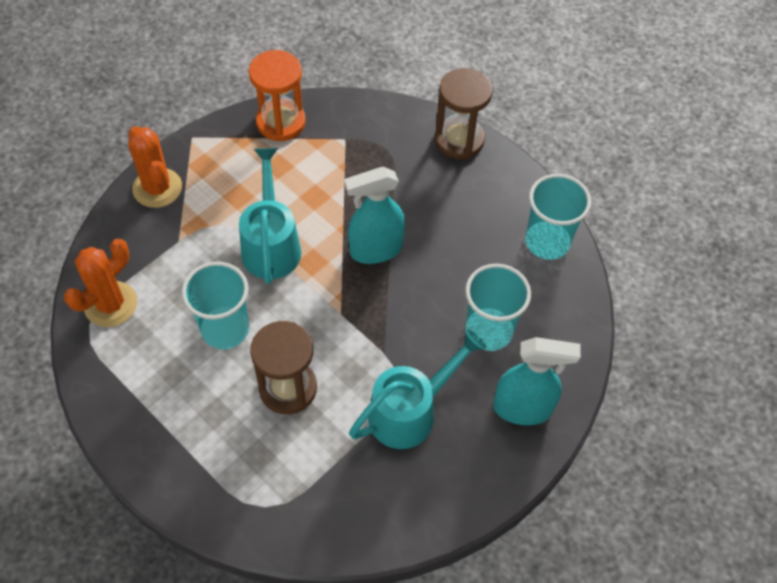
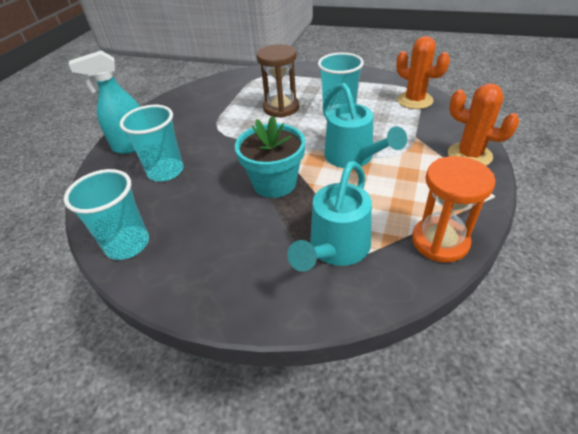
camera: 160 degrees right, 15 degrees down
(110, 304) = (414, 100): orange cactus -> orange cactus turned 60 degrees counterclockwise
(375, 250) = (274, 183): turquoise spray bottle -> turquoise flower pot
(410, 411) = (204, 123): turquoise watering can -> turquoise watering can (335, 249)
(459, 140) = (249, 306): brown hourglass -> none

